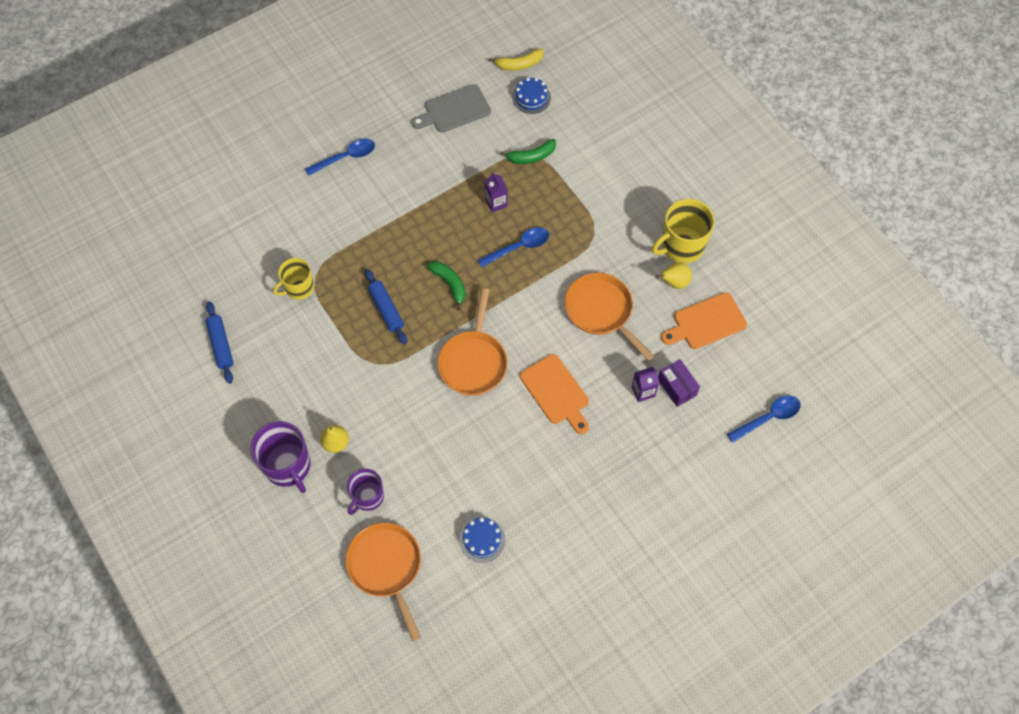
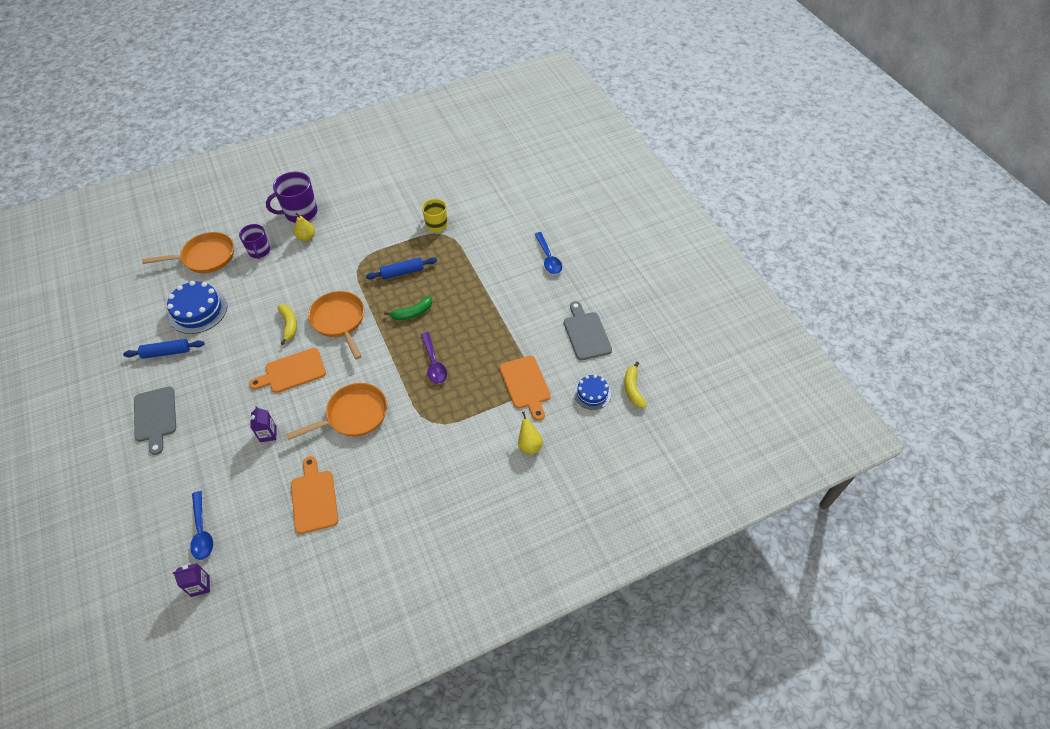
camera: 100 degrees right, 10 degrees down
(221, 345) = (403, 184): blue rolling pin -> blue rolling pin (166, 352)
(367, 497) = (259, 251): purple mug -> purple mug turned 150 degrees counterclockwise
(473, 361) = (339, 321): orange pan -> orange pan turned 45 degrees clockwise
(482, 539) = (198, 310): blue cake -> blue cake, size x1.68
(488, 417) = (289, 325): none -> yellow banana
(496, 203) = (482, 353): purple carton -> purple carton (200, 586)
(518, 247) = (434, 363): blue spoon -> purple spoon
(531, 156) = (525, 385): green banana -> orange cutting board
(648, 525) = (155, 417): none -> grey cutting board
(674, 282) = (363, 479): yellow pear -> yellow pear (529, 445)
(677, 387) = (261, 461): purple box -> none
(681, 246) = (399, 493): yellow mug -> none

